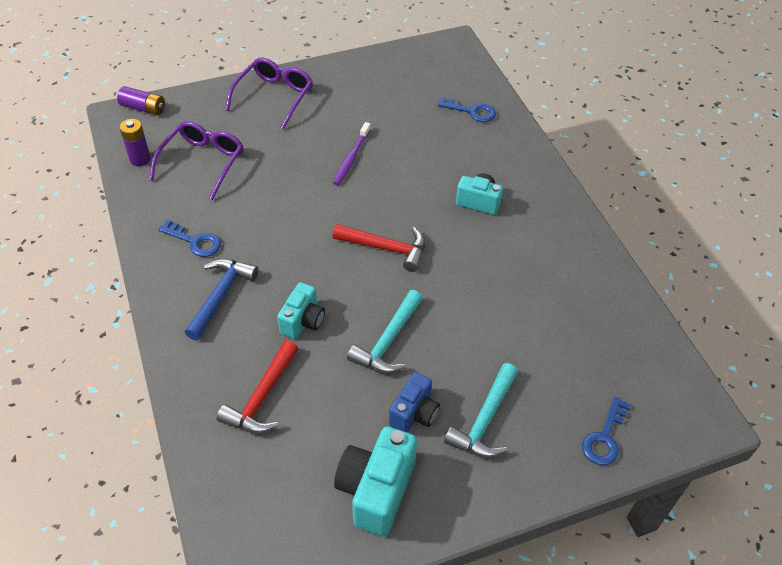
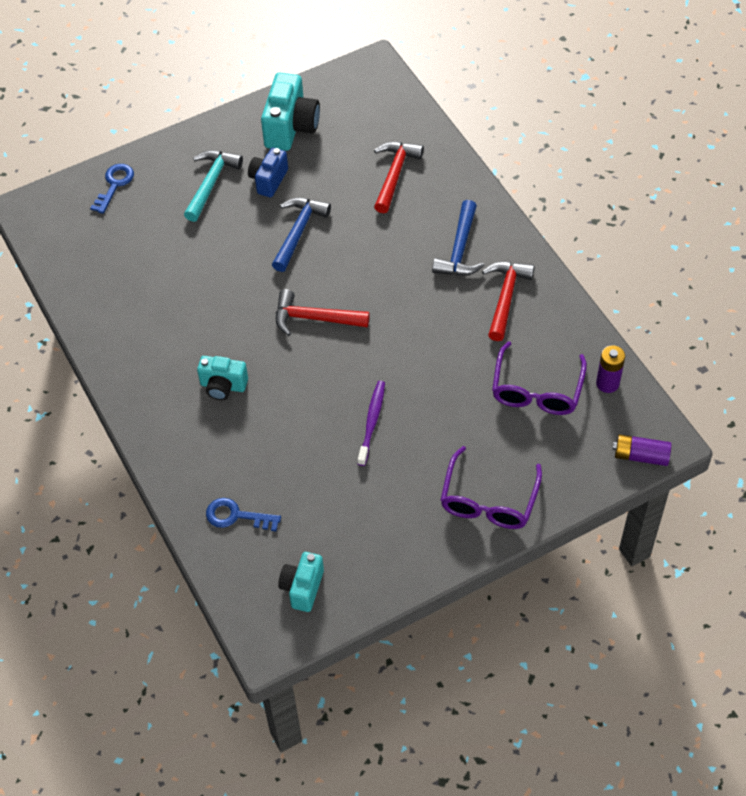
camera: 175 degrees right, 5 degrees up
(195, 241) = (505, 297): blue key -> red hammer
(303, 321) = (378, 238): turquoise camera -> turquoise camera (302, 588)
(388, 341) = (298, 232): turquoise hammer -> blue hammer

